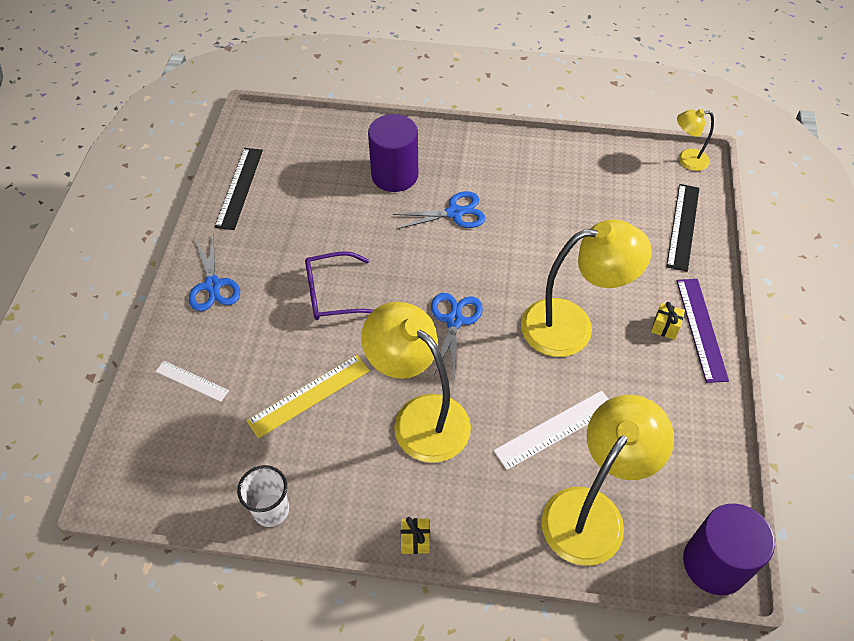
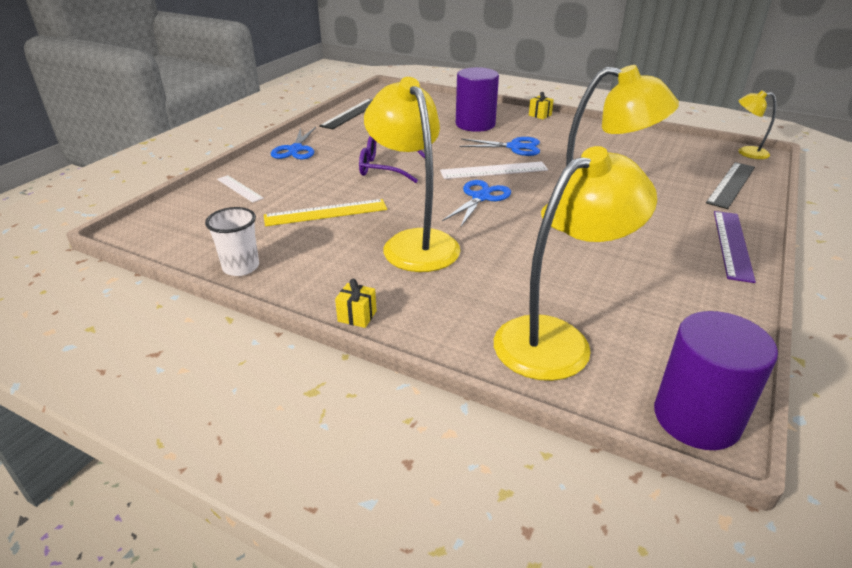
camera: 20 degrees right, 20 degrees down
(555, 429) = (544, 276): white ruler -> white ruler (494, 170)
(665, 327) = (691, 237): yellow gift -> yellow gift (540, 115)

